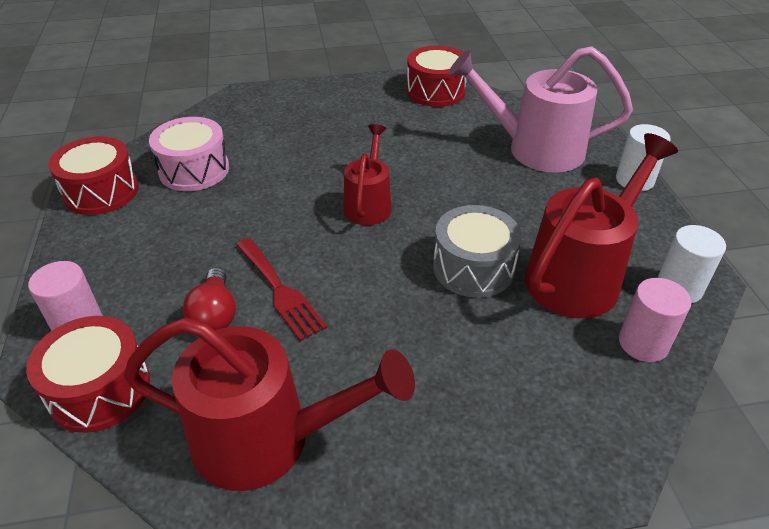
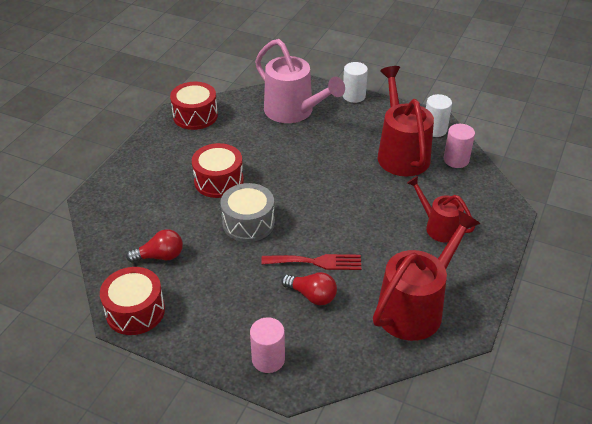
camera: 55 degrees left, 0 degrees up
(100, 389) = (330, 363): red drum -> red drum (219, 181)
(194, 170) = (160, 256): pink drum -> red light bulb
(368, 204) = (276, 196): red watering can -> red watering can (438, 227)
(473, 267) = (364, 184): grey drum -> grey drum (248, 223)
(534, 149) = (294, 112): pink watering can -> pink watering can turned 90 degrees counterclockwise

